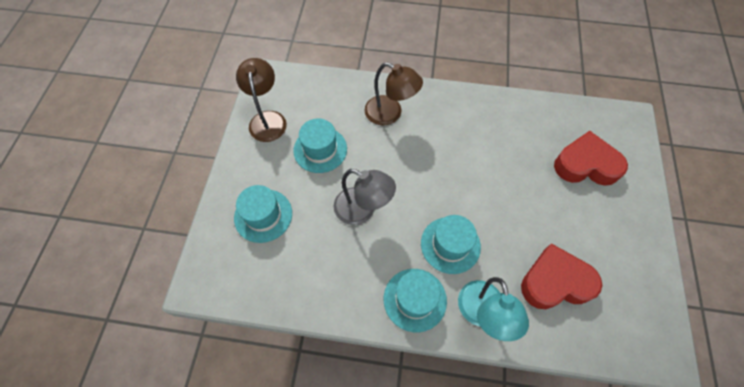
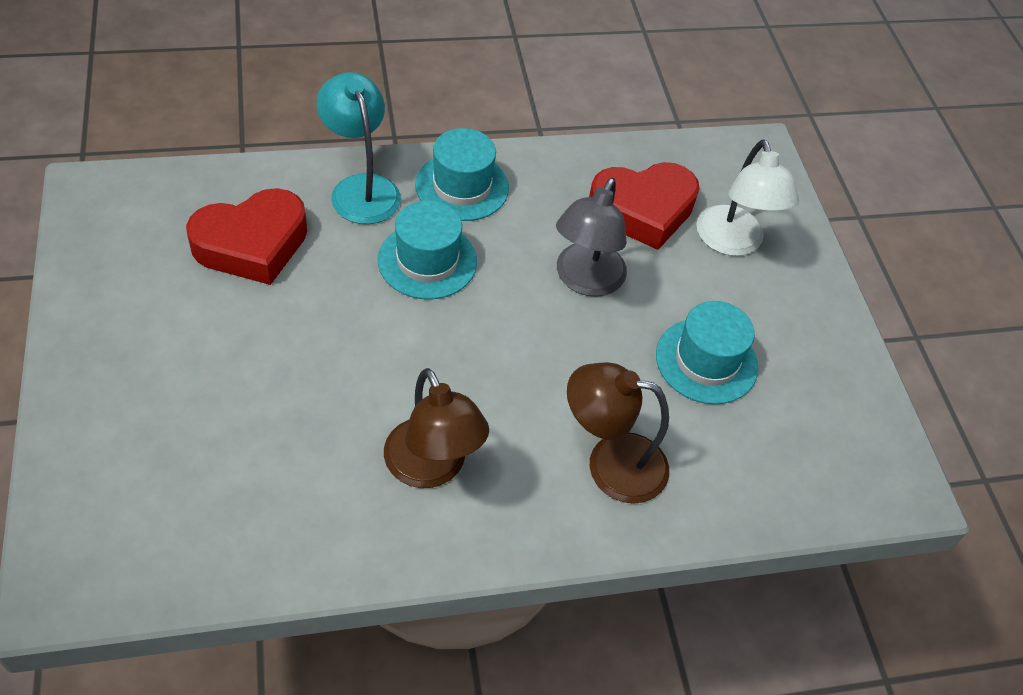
camera: 155 degrees right, 10 degrees down
(263, 215) = (733, 243): turquoise hat -> white lamp
(267, 119) = (835, 395): brown lamp -> brown lamp (432, 468)
(362, 210) = (585, 281): grey lamp -> grey lamp turned 75 degrees counterclockwise
(585, 165) = (185, 448): red heart -> red heart (643, 210)

